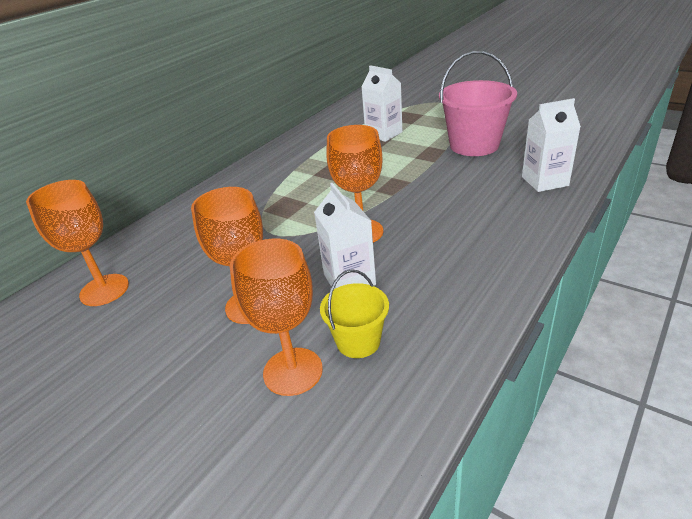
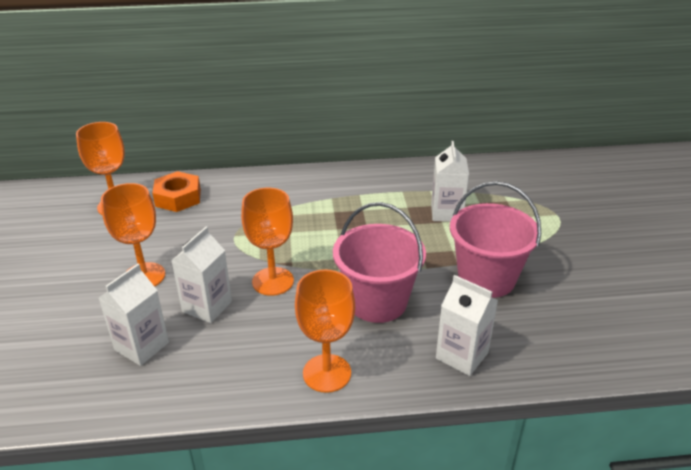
camera: 45 degrees right, 0 degrees up
(161, 245) = (178, 197): none -> orange nut
(293, 371) = (94, 331): orange goblet -> orange goblet (327, 373)
(358, 341) = (141, 346): yellow bucket -> white carton
(448, 193) = (377, 302): none -> pink bucket

